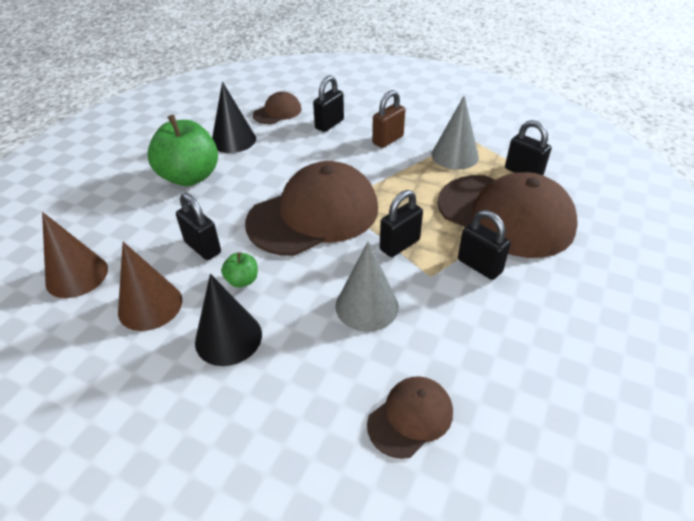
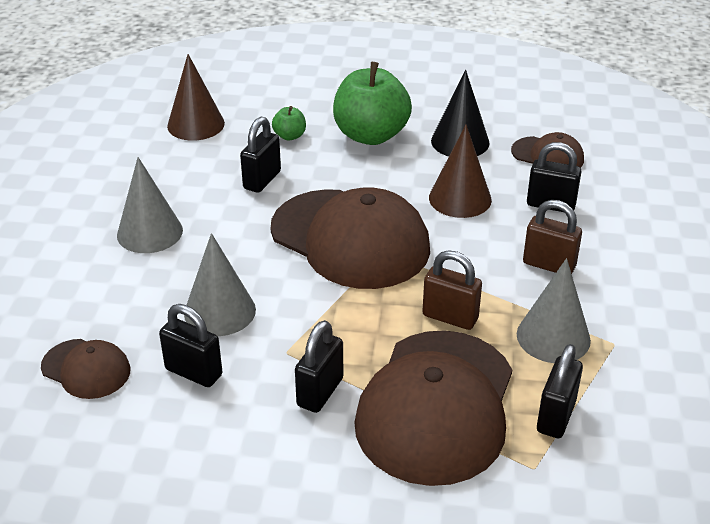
camera: 70 degrees right, 5 degrees down
(150, 305) = (174, 176): brown cone -> brown cone (460, 198)
(228, 338) = (149, 232): black cone -> grey cone
(242, 280) = (225, 219): green apple -> green apple (289, 136)
(399, 245) = (329, 317): black padlock -> black padlock (194, 372)
(421, 189) = (450, 317): none -> brown padlock

